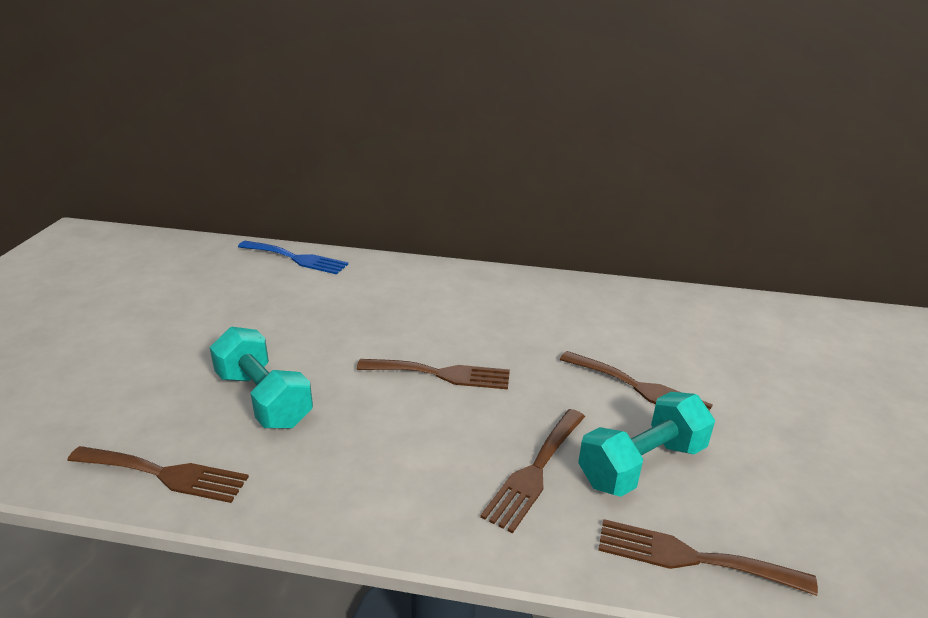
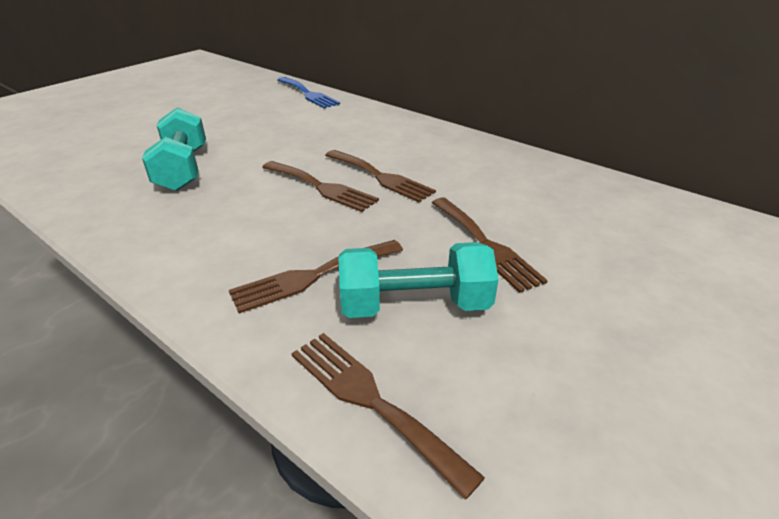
camera: 30 degrees right, 5 degrees up
(165, 474) = (74, 194): brown fork -> brown fork (381, 177)

